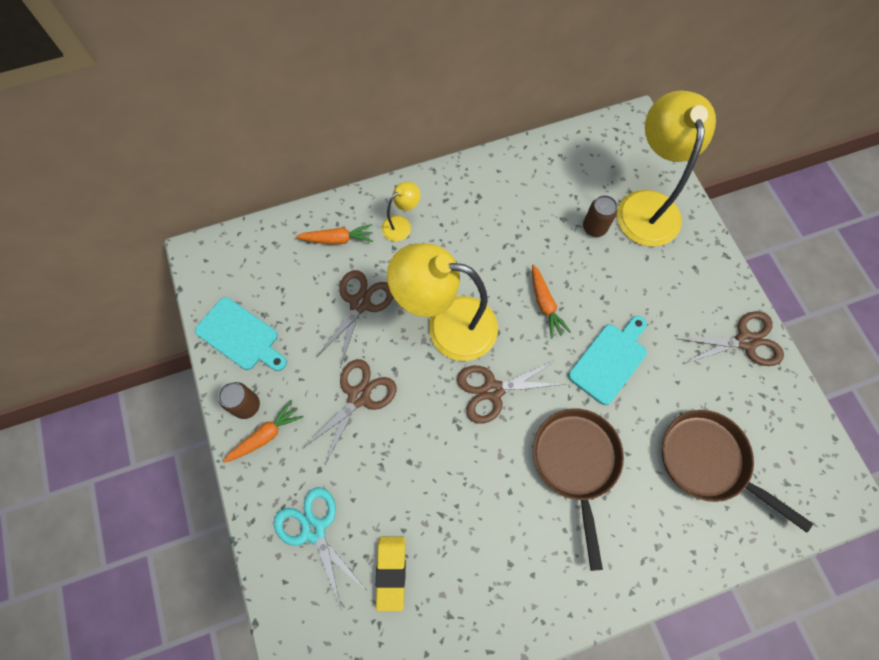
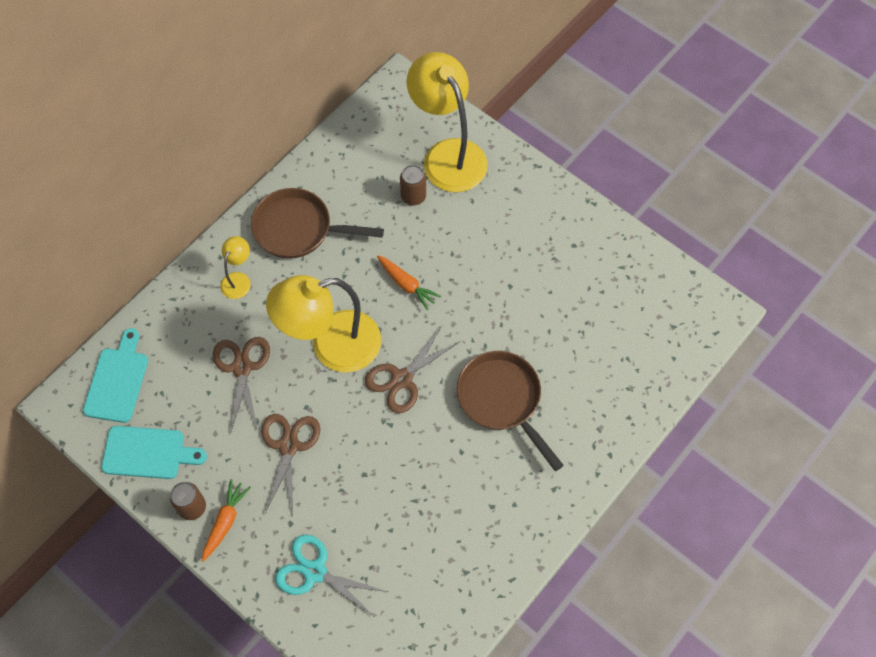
camera: 30 degrees left, 5 degrees down
(338, 239) = (186, 322): orange carrot -> none
(391, 572) = (399, 567): yellow eraser -> none
(610, 360) = (486, 303): turquoise cutting board -> turquoise cutting board (117, 381)
(708, 461) = (605, 342): brown pan -> brown pan (298, 229)
(745, 341) = (587, 230): brown scissors -> none

